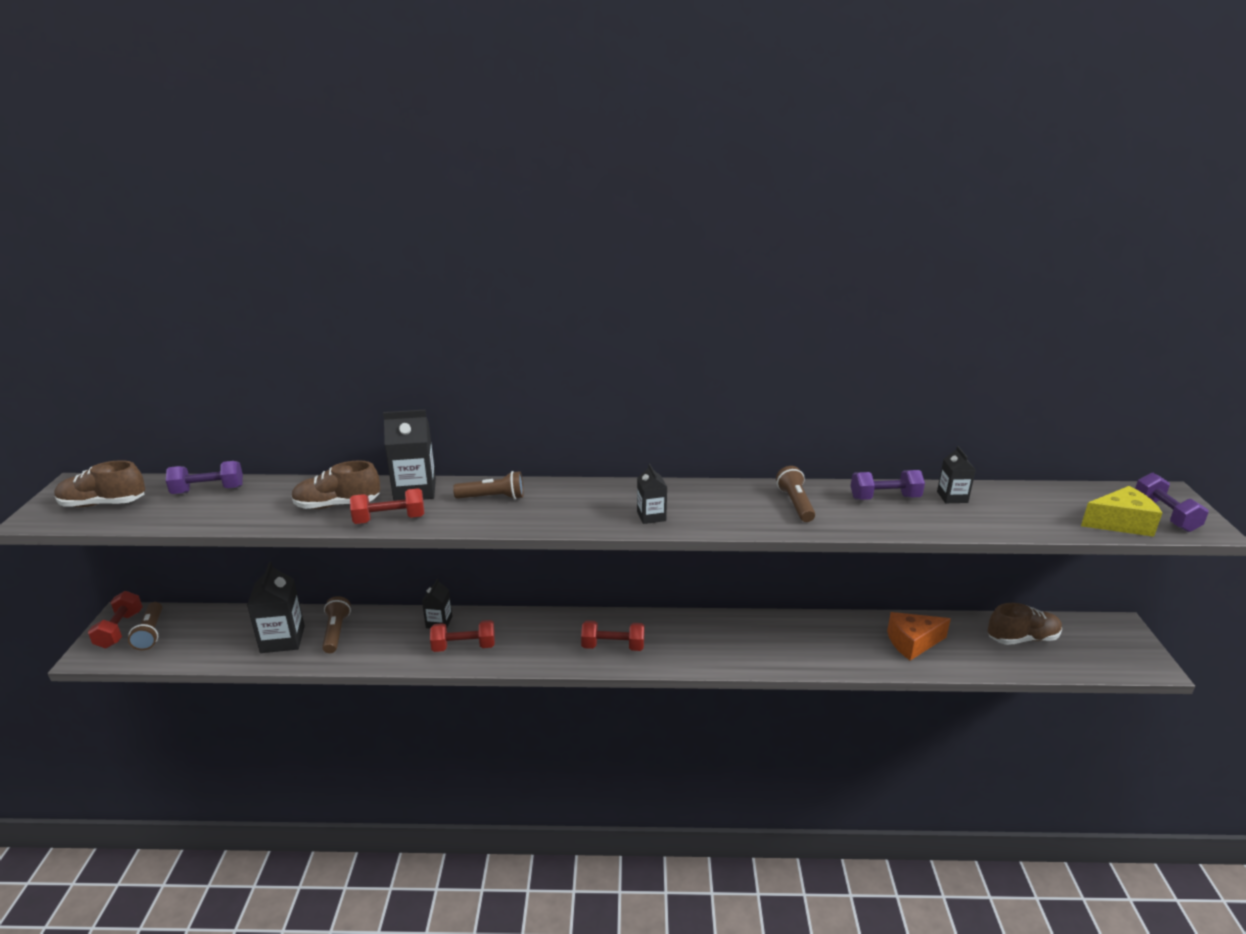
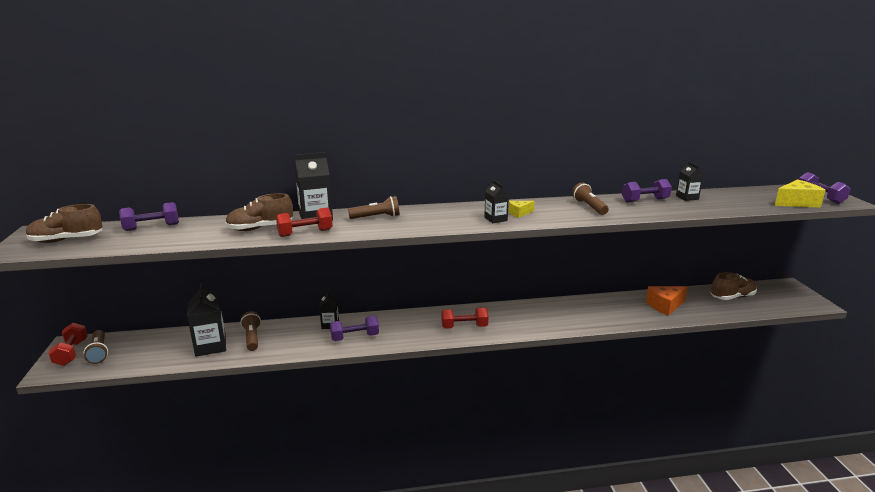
camera: 10 degrees left, 5 degrees down
(464, 646) = (355, 337): red dumbbell -> purple dumbbell
(689, 507) = (519, 213): none -> yellow cheese

